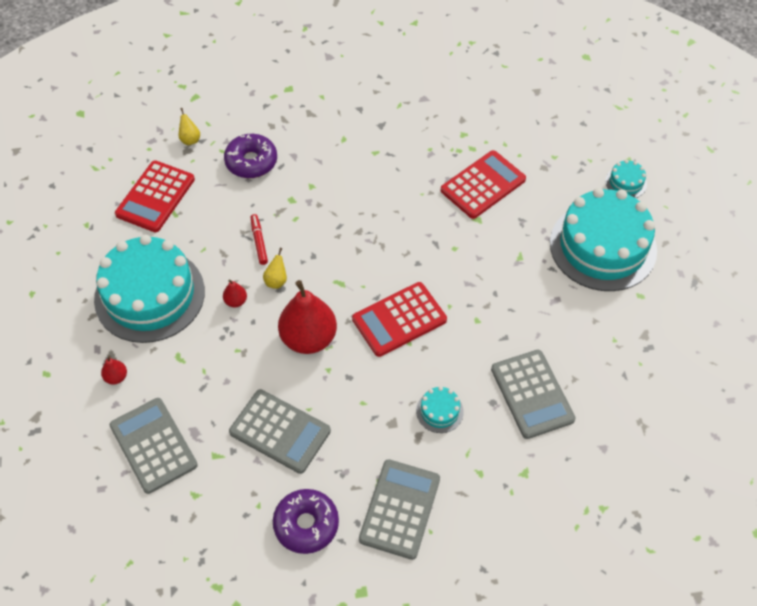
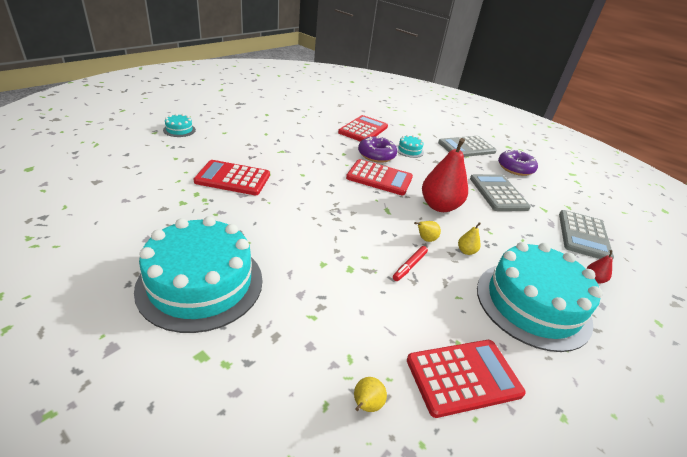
camera: 135 degrees left, 20 degrees down
(236, 301) = (466, 251): red pear -> yellow pear
(251, 162) = (339, 322): purple donut -> purple donut (376, 155)
(532, 394) = (363, 130): grey calculator -> red calculator
(603, 246) = (243, 128): turquoise cake -> turquoise cake (200, 283)

